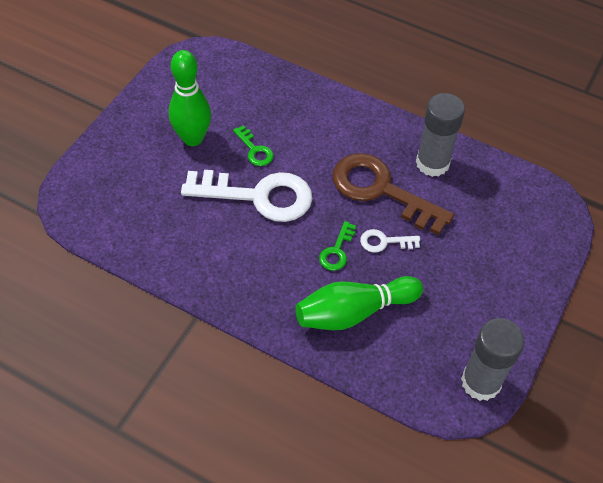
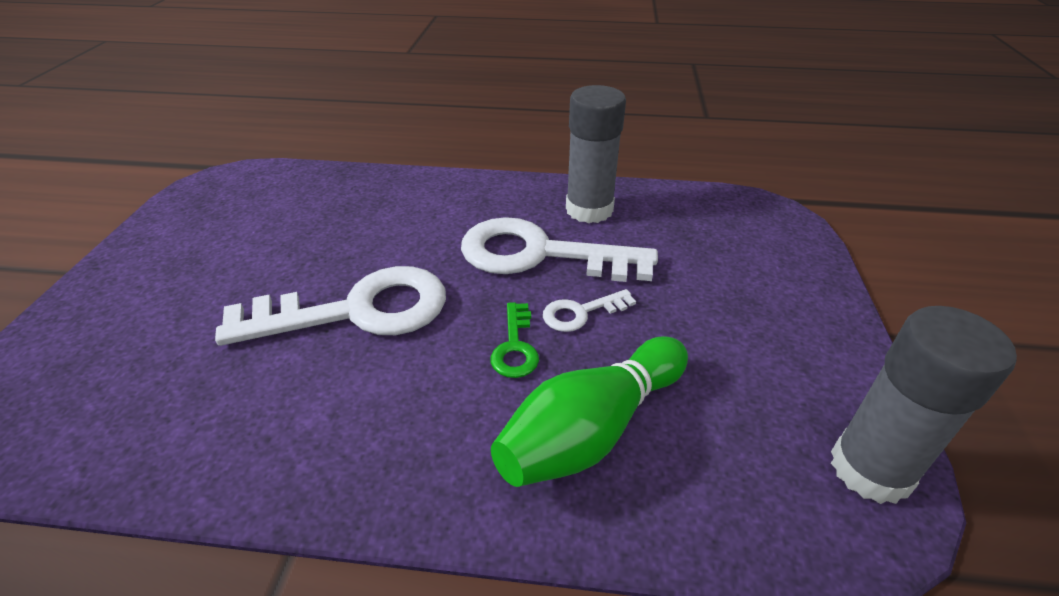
camera: 20 degrees left, 15 degrees down
(192, 138) = (227, 268): green bowling pin -> none
(255, 150) = (333, 257): green key -> none
(381, 191) = (540, 254): brown key -> white key

